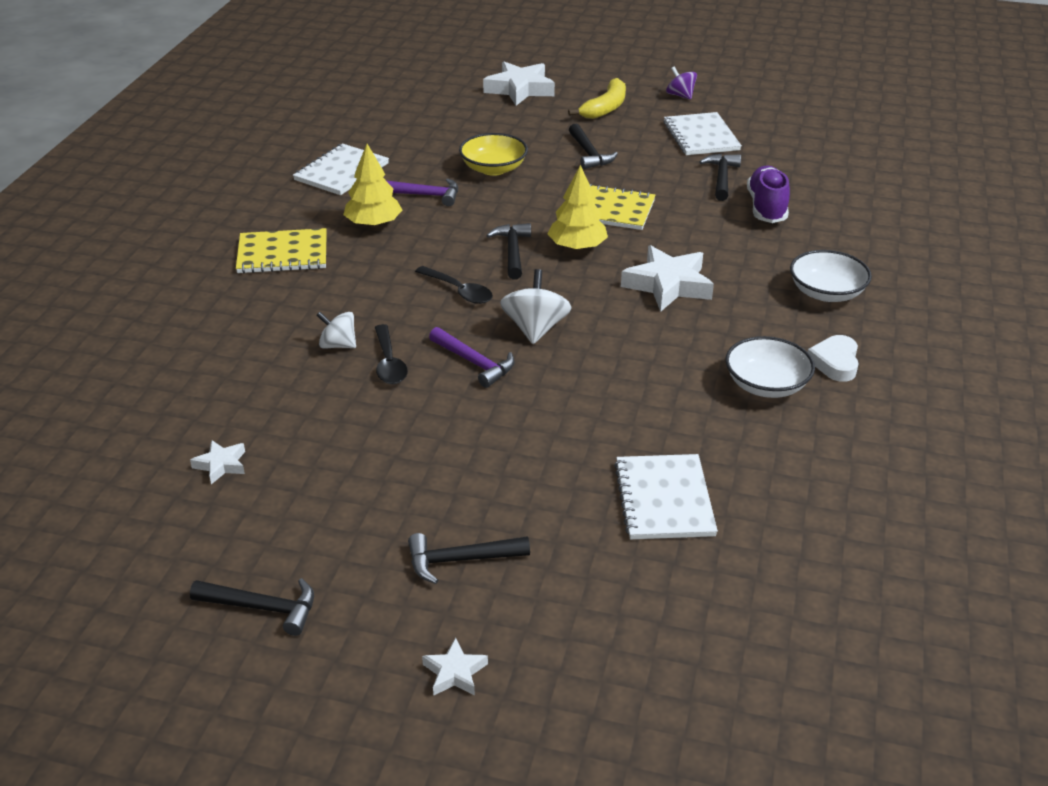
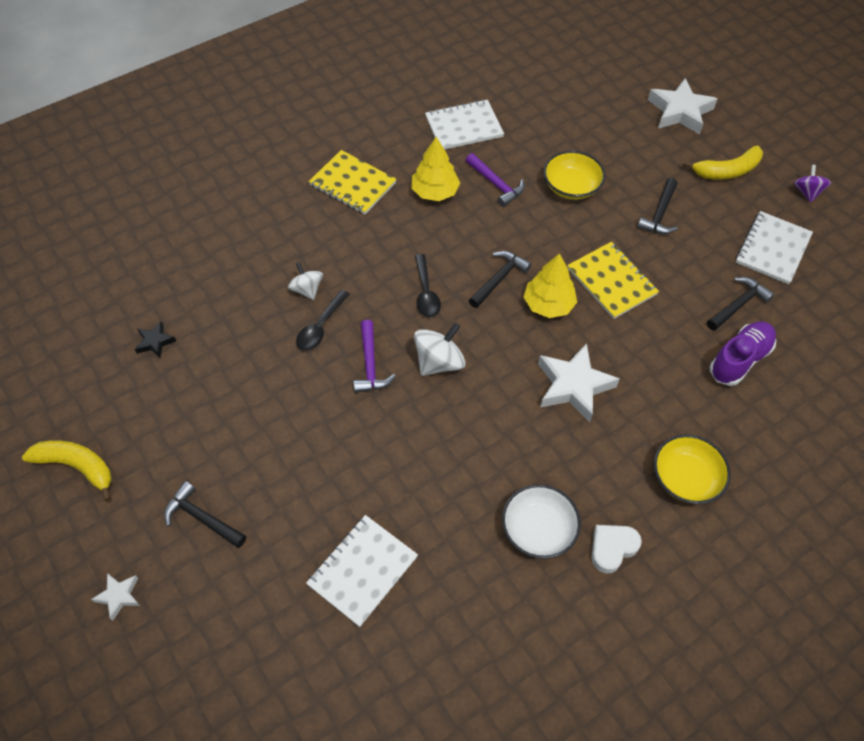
camera: 40 degrees right, 20 degrees up
(221, 465) = (155, 342): white star -> black star
(263, 608) = (77, 466): black hammer -> yellow banana
(826, 293) = (685, 478): white bowl -> yellow bowl

